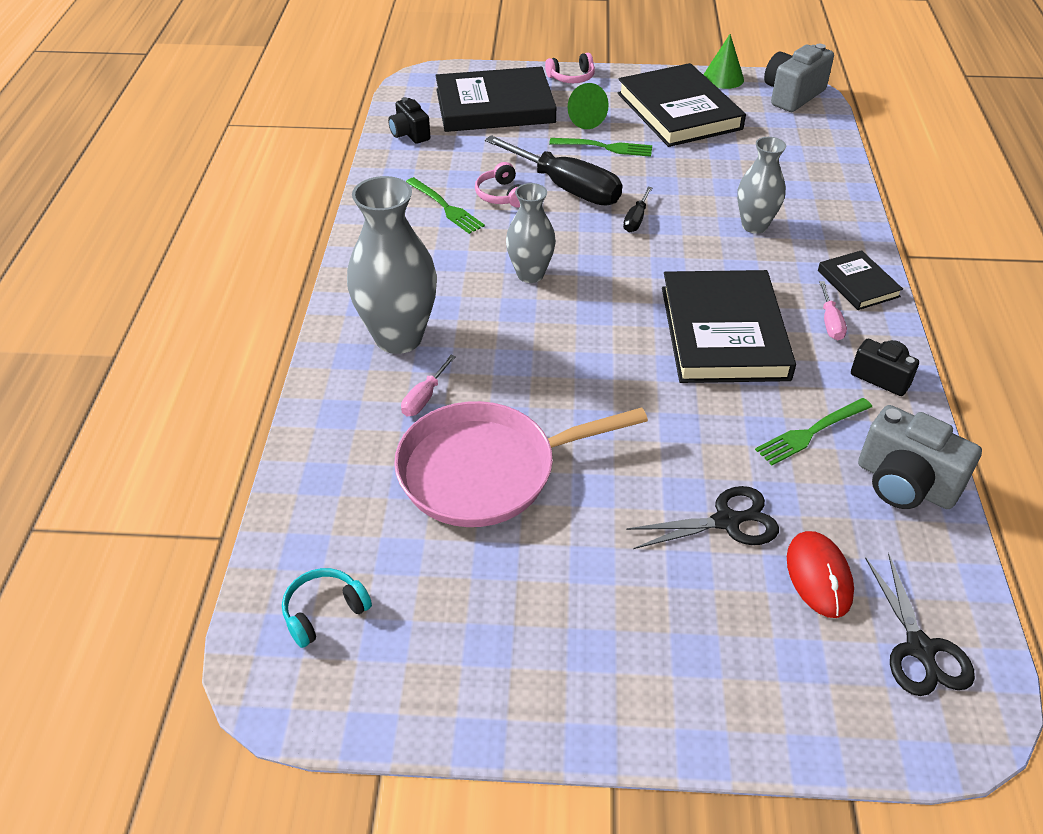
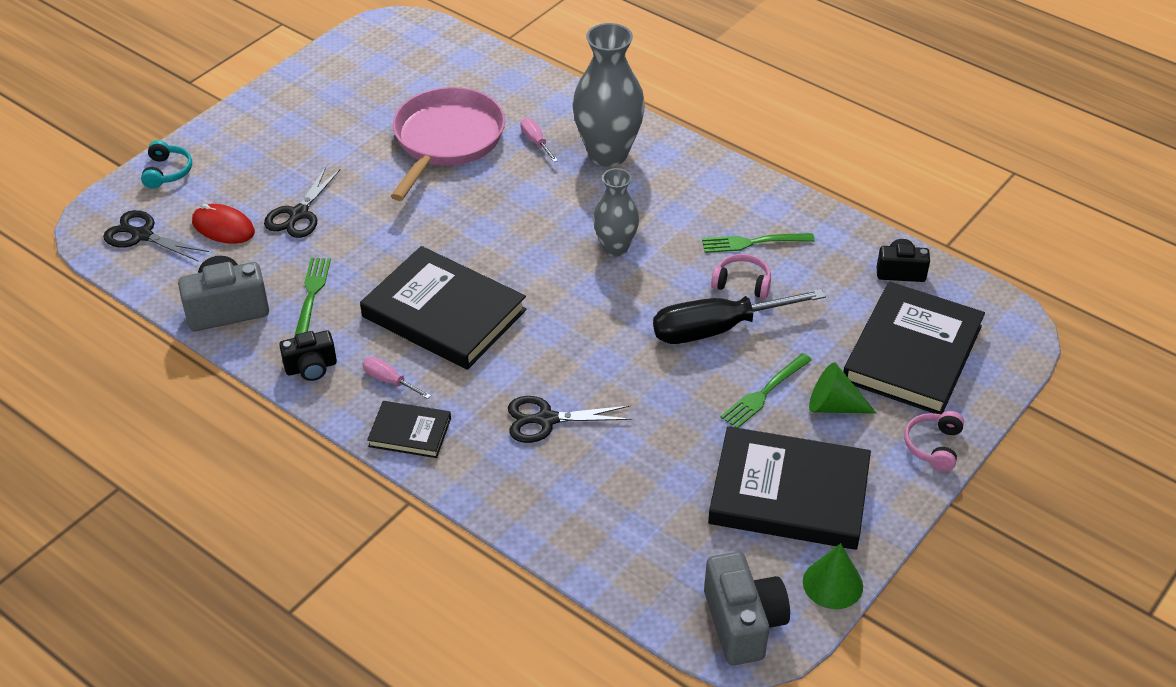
camera: 125 degrees right, 0 degrees up
(324, 612) = (418, 50): turquoise headphones -> turquoise headphones (167, 172)
(636, 219) = (628, 347): black screwdriver -> none
(754, 225) = (546, 419): grey vase -> black scissors

